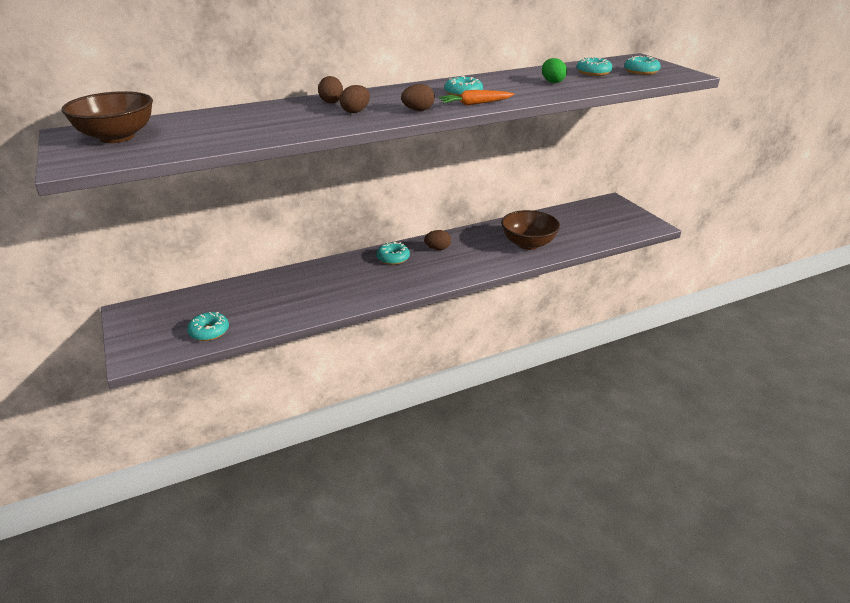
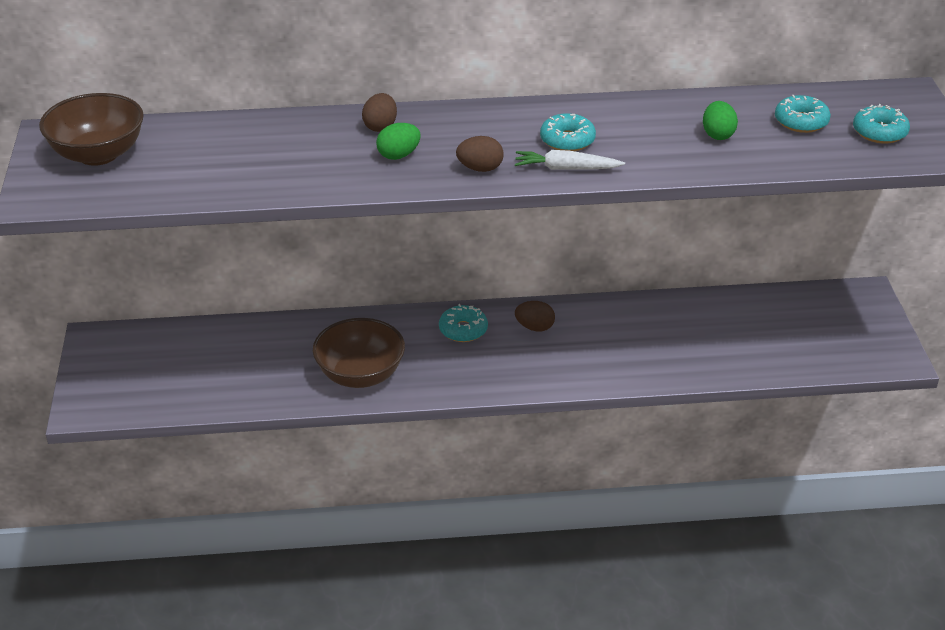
camera: 20 degrees right, 5 degrees up
(209, 331) = (179, 393): turquoise donut -> none
(355, 111) = (398, 155): brown egg -> green egg
(475, 104) = (566, 168): orange carrot -> white carrot
(528, 244) = (673, 349): brown bowl -> brown bowl (360, 375)

